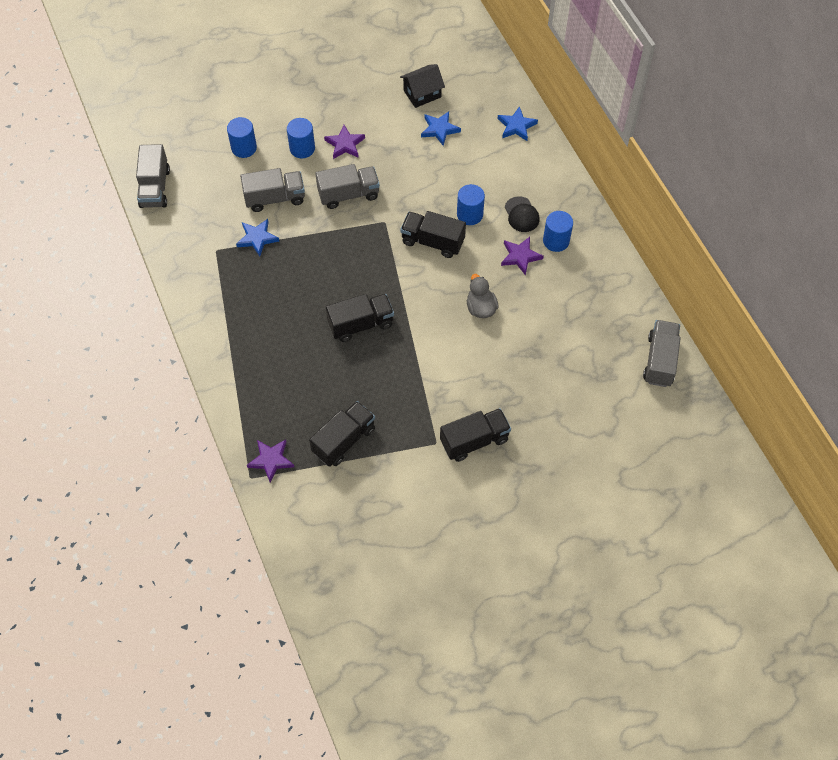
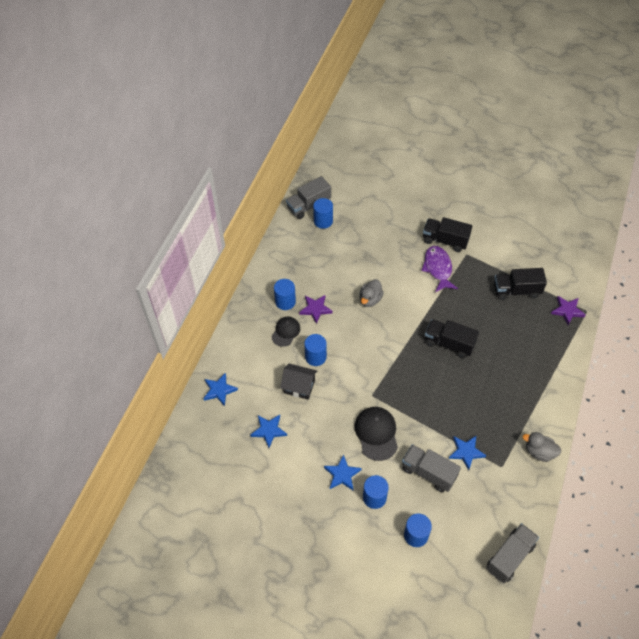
camera: 135 degrees left, 5 degrees down
(191, 288) = (539, 452): none -> grey duck
(345, 144) = (342, 474): purple star -> blue star
(348, 194) = (376, 433): grey truck -> black cap
(422, 94) = (249, 469): black house -> black house (299, 386)
(432, 241) = (356, 358): black truck -> none
(449, 399) = (438, 268): none -> purple fish
(623, 355) = (323, 221): none -> blue cylinder

